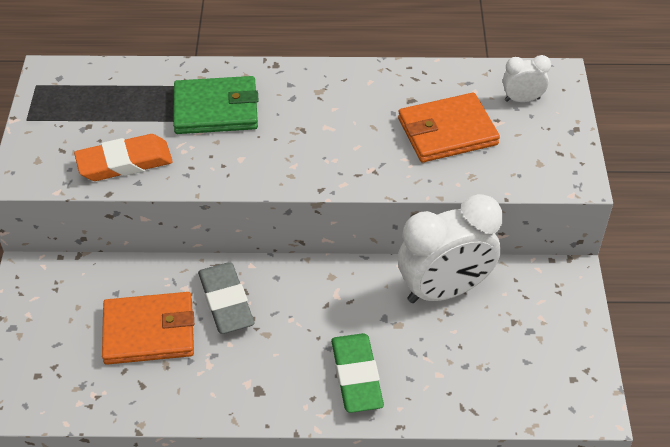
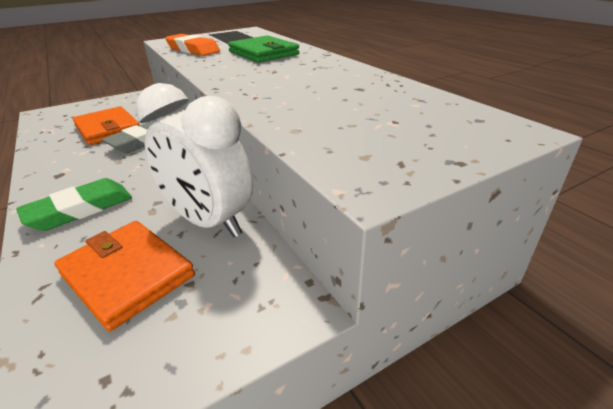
camera: 60 degrees right, 15 degrees down
(447, 132) = (342, 107): orange wallet -> orange wallet (127, 274)
(522, 99) = (446, 124): white clock -> none

